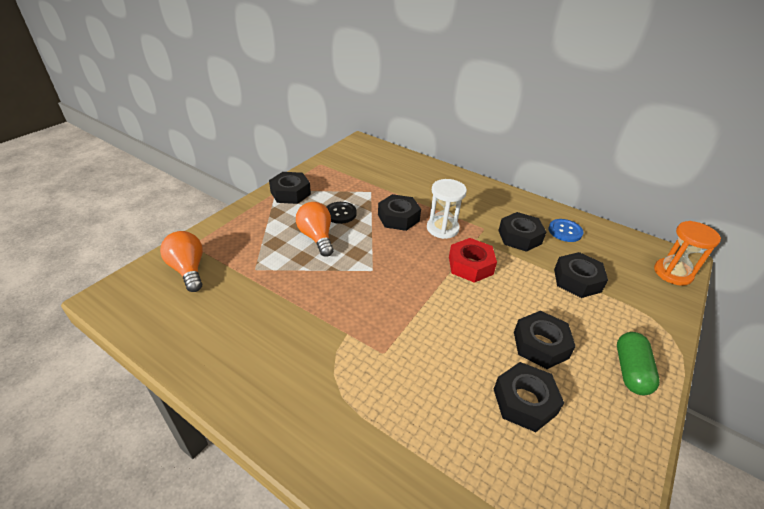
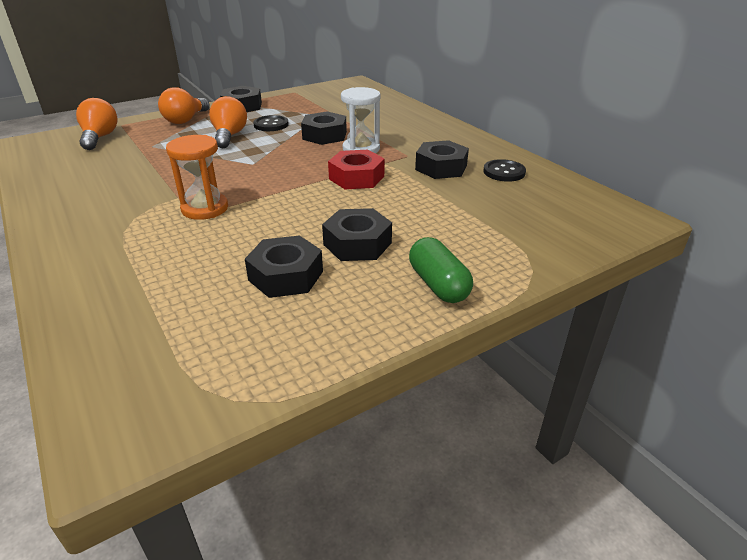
camera: 25 degrees right, 5 degrees down
(253, 224) = (185, 120): none -> orange light bulb
(565, 231) = (504, 172): blue button -> black button
(577, 280) = (467, 209): black nut -> none
(630, 371) = (438, 285): green capsule -> green capsule turned 60 degrees counterclockwise
(672, 273) = (607, 226): orange hourglass -> orange hourglass (205, 208)

